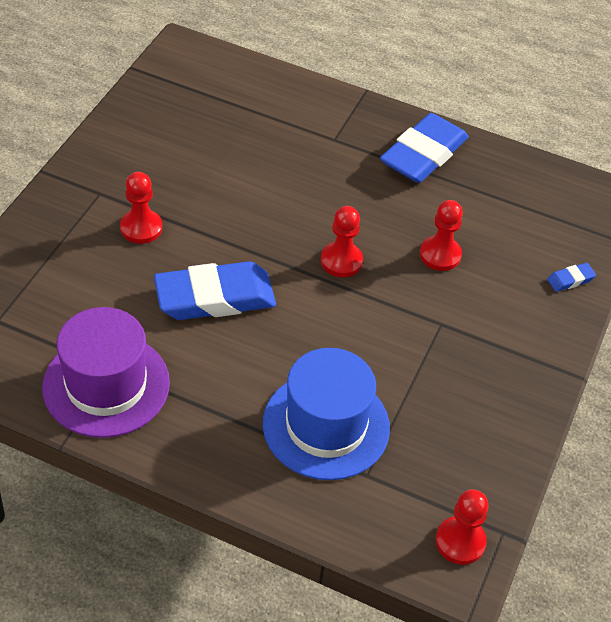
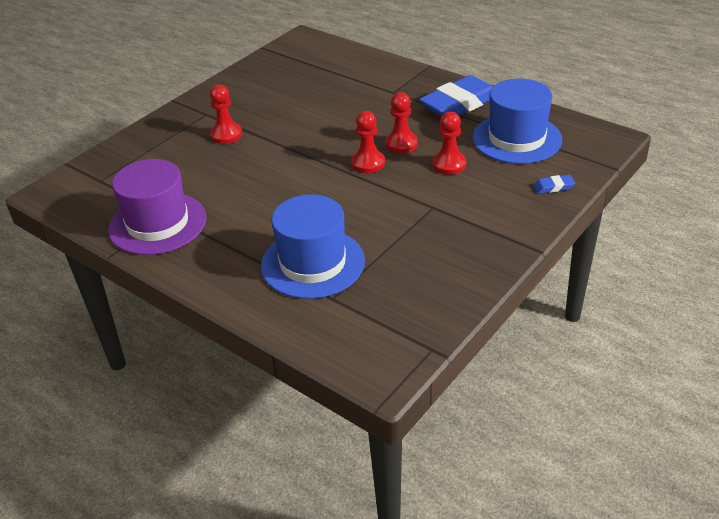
camera: 20 degrees right, 10 degrees down
(215, 297) = (261, 178): blue eraser -> none
(460, 542) = (392, 351): red pawn -> red pawn (401, 144)
(508, 207) = (516, 138): none -> blue hat

